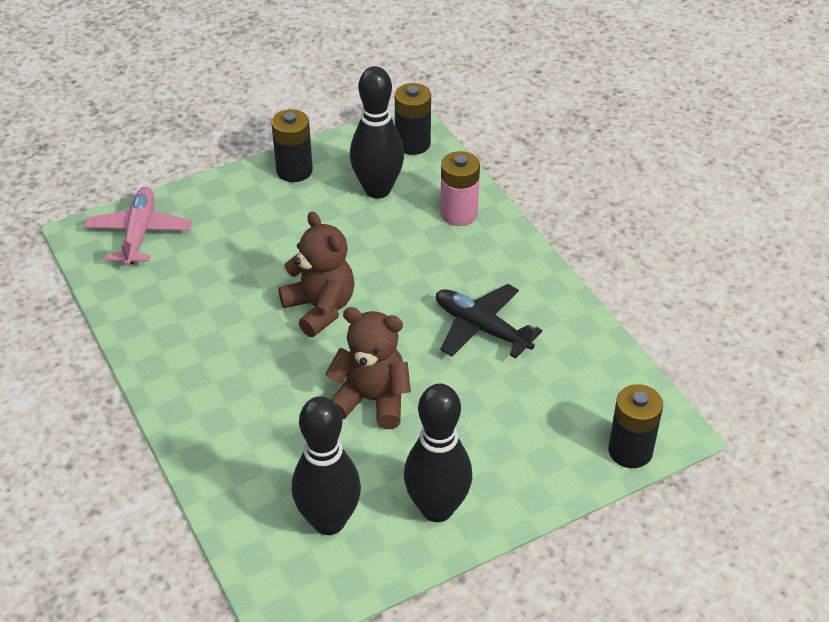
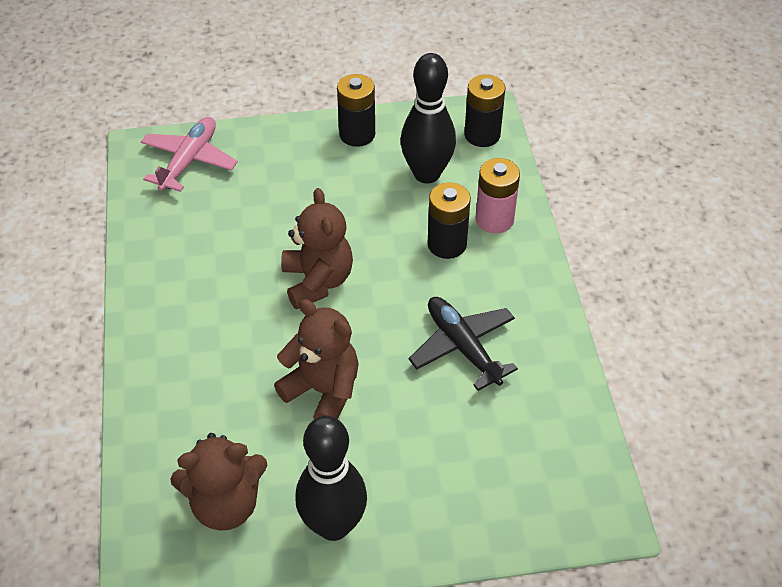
camera: 20 degrees right, 5 degrees up
(329, 521) = (226, 504): black bowling pin -> brown teddy bear
(630, 451) = (554, 526): black battery -> black battery (447, 244)

